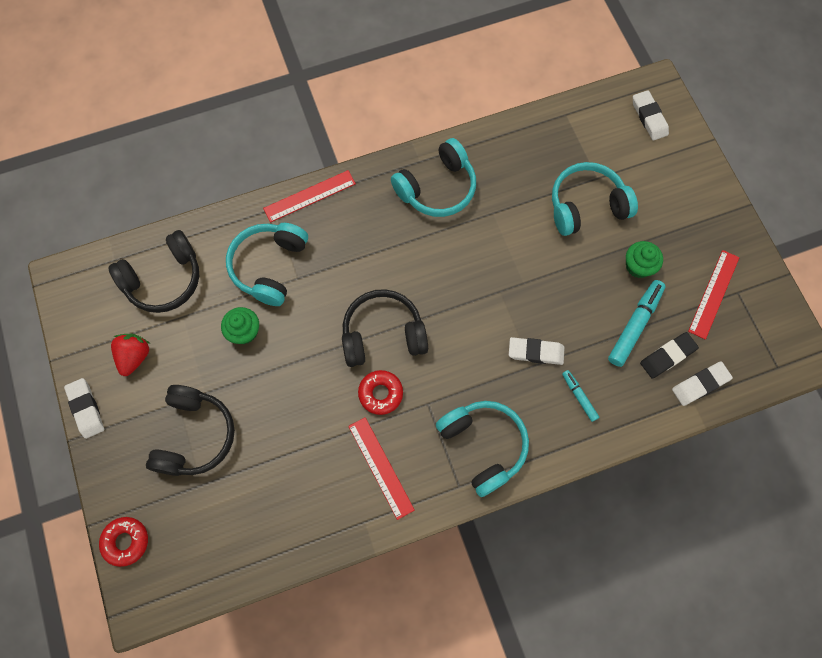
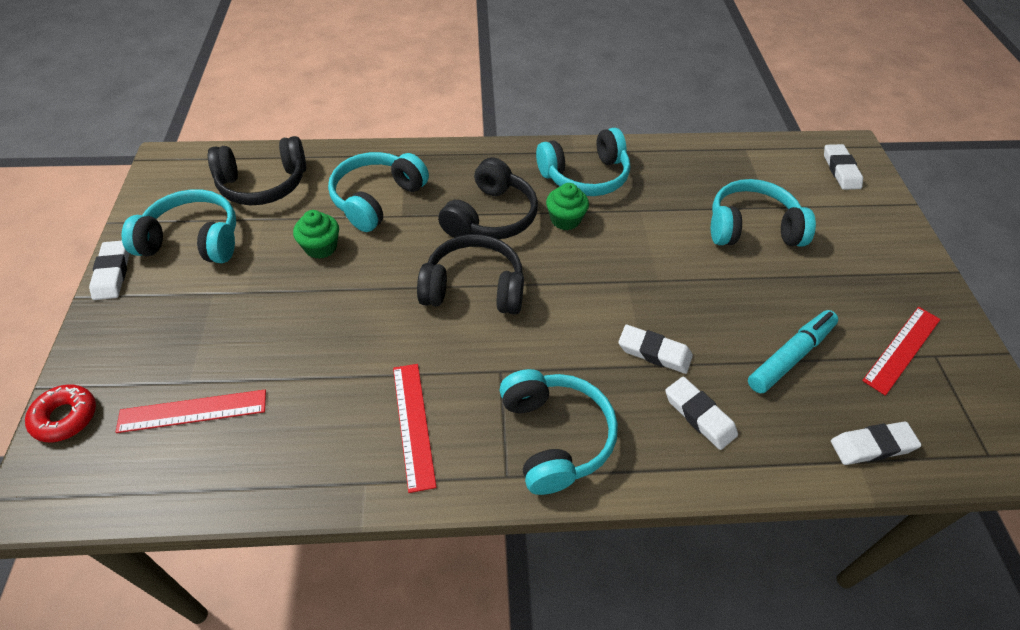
camera: 15 degrees right, 20 degrees down
(135, 356) = (193, 240): red strawberry -> turquoise headphones
(195, 435) = (212, 329): black headphones -> black headphones (491, 217)
(309, 196) = (447, 153): red ruler -> red ruler (193, 411)
(380, 393) = (447, 345): red donut -> none
(579, 397) = (699, 415): turquoise marker -> white eraser
(638, 266) = (805, 298): green cupcake -> green cupcake (565, 219)
(667, 356) = (829, 401): black eraser -> none

